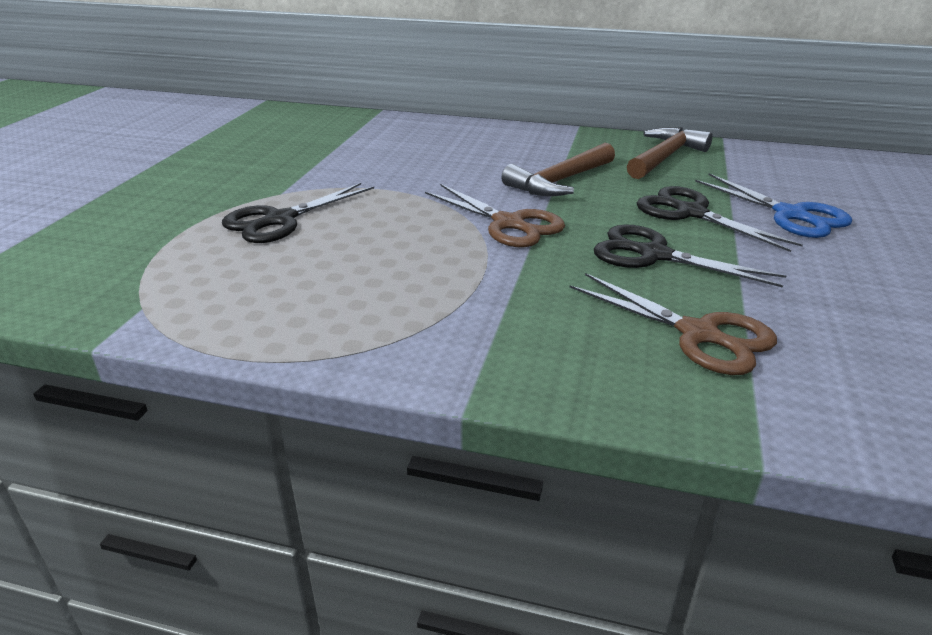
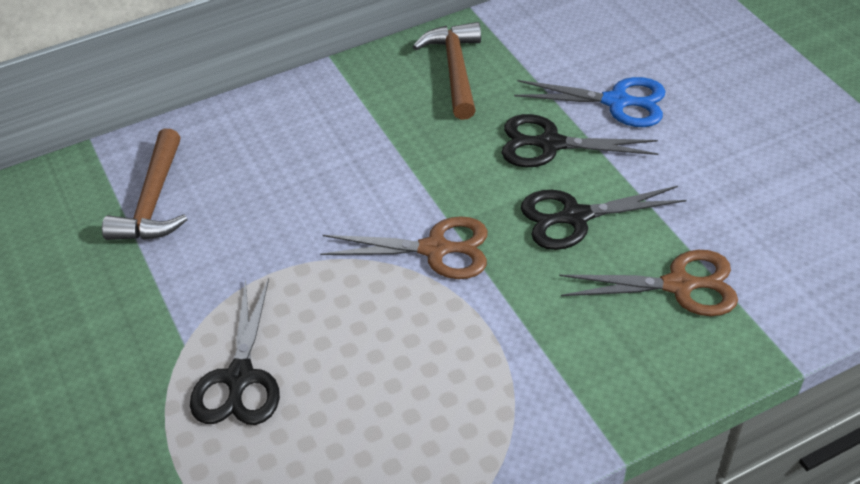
camera: 40 degrees left, 15 degrees up
(559, 182) = (410, 162): brown hammer -> brown hammer (153, 202)

